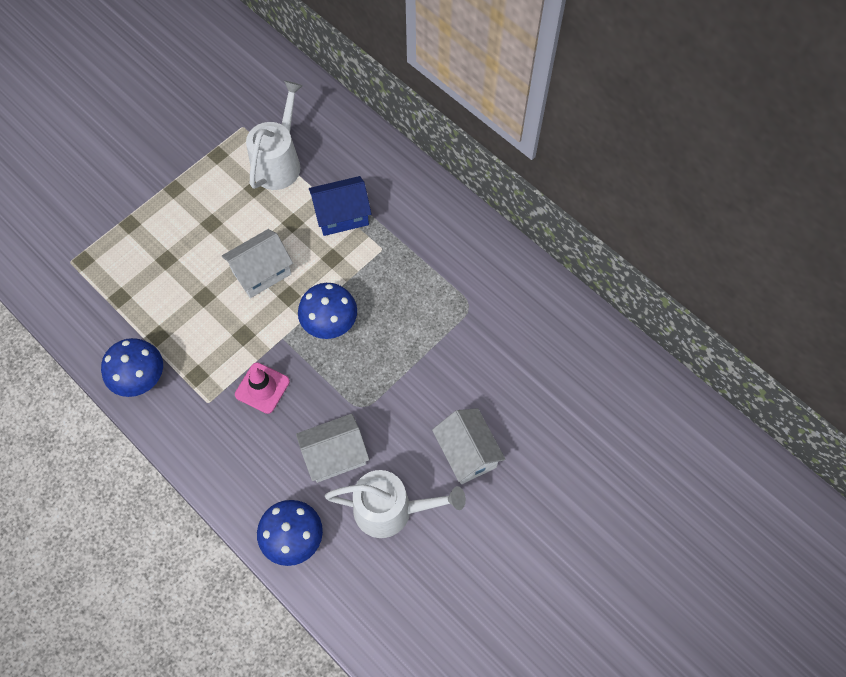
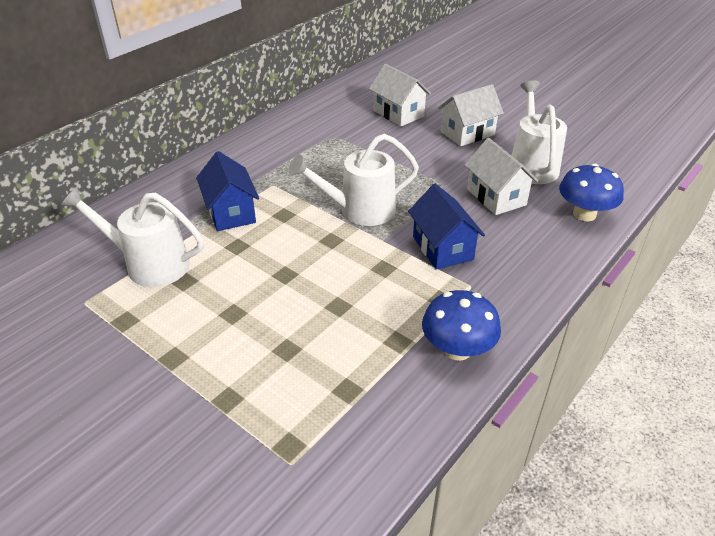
camera: 95 degrees left, 25 degrees down
(261, 272) = (303, 263): white house -> white house (398, 113)
(262, 388) = (442, 248): pink traffic cone -> blue house
(330, 322) = (359, 210): blue mushroom -> white watering can

